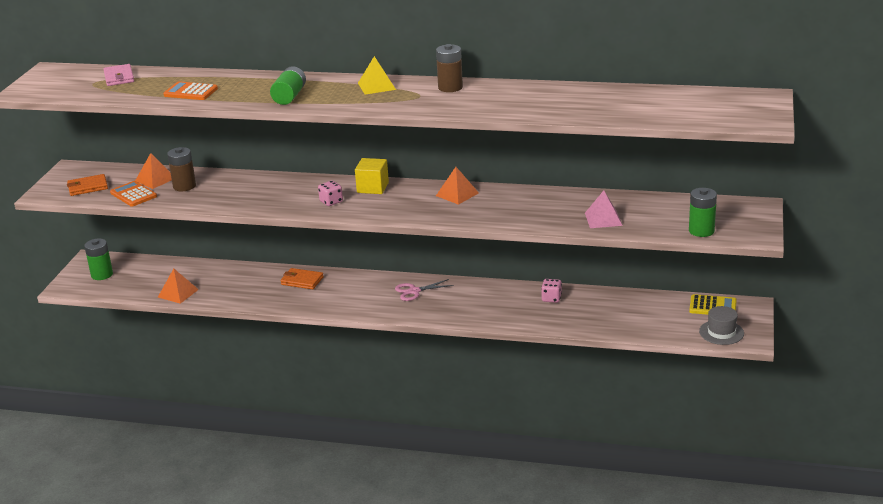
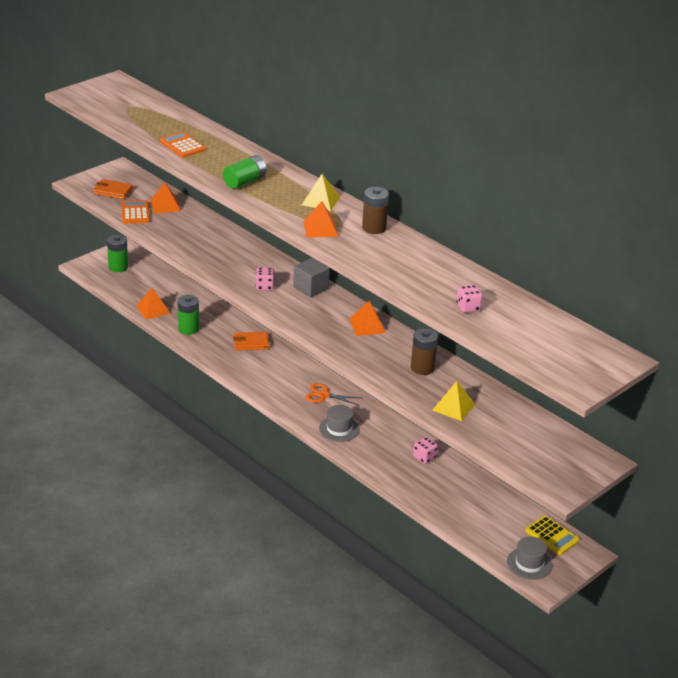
camera: 30 degrees right, 5 degrees up
(119, 77) = (152, 109): pink wallet -> none
(184, 186) = (178, 221): brown battery -> brown battery (422, 368)
(302, 281) = (251, 343): orange wallet -> orange wallet turned 60 degrees counterclockwise
(373, 187) = (310, 288): yellow cube -> grey cube
(407, 103) = (320, 228): none -> orange pyramid
(414, 291) = (324, 395): pink scissors -> orange scissors
(458, 309) = (339, 429): none -> grey hat
(603, 219) = (453, 407): pink pyramid -> yellow pyramid
(607, 108) = (468, 307): none -> pink dice
(701, 231) = (520, 459): green battery -> green battery (188, 329)

